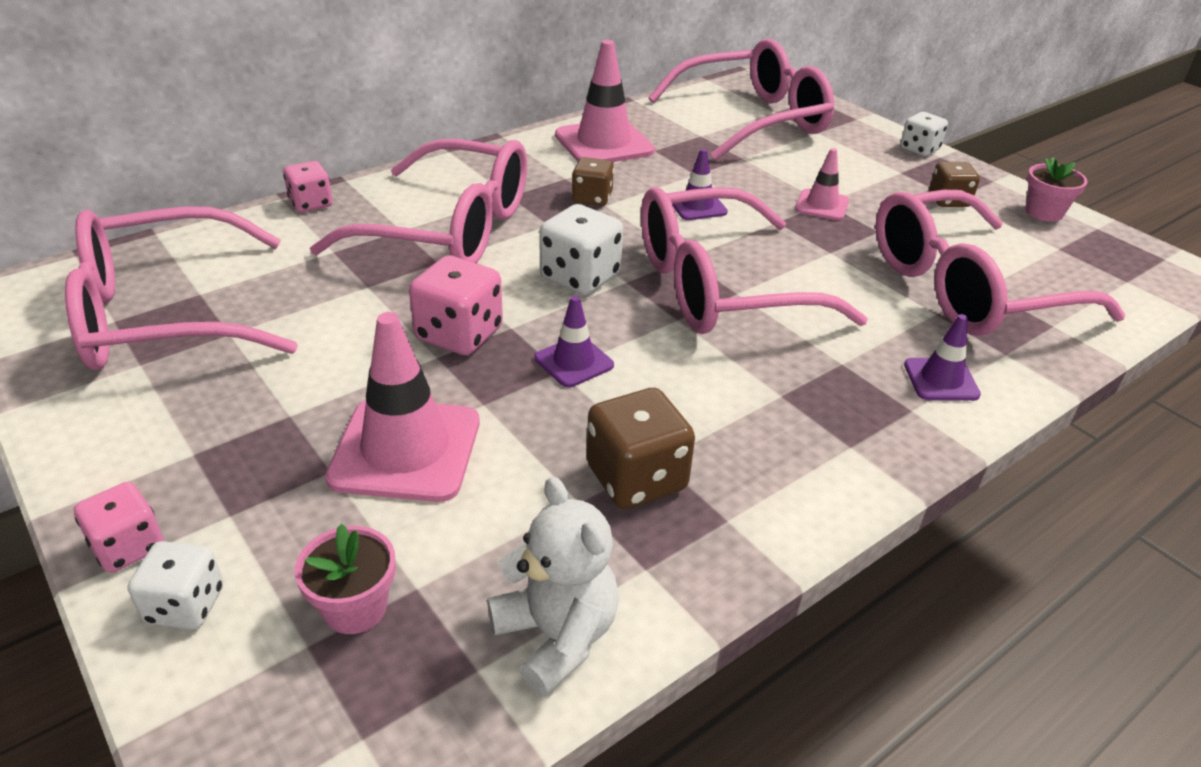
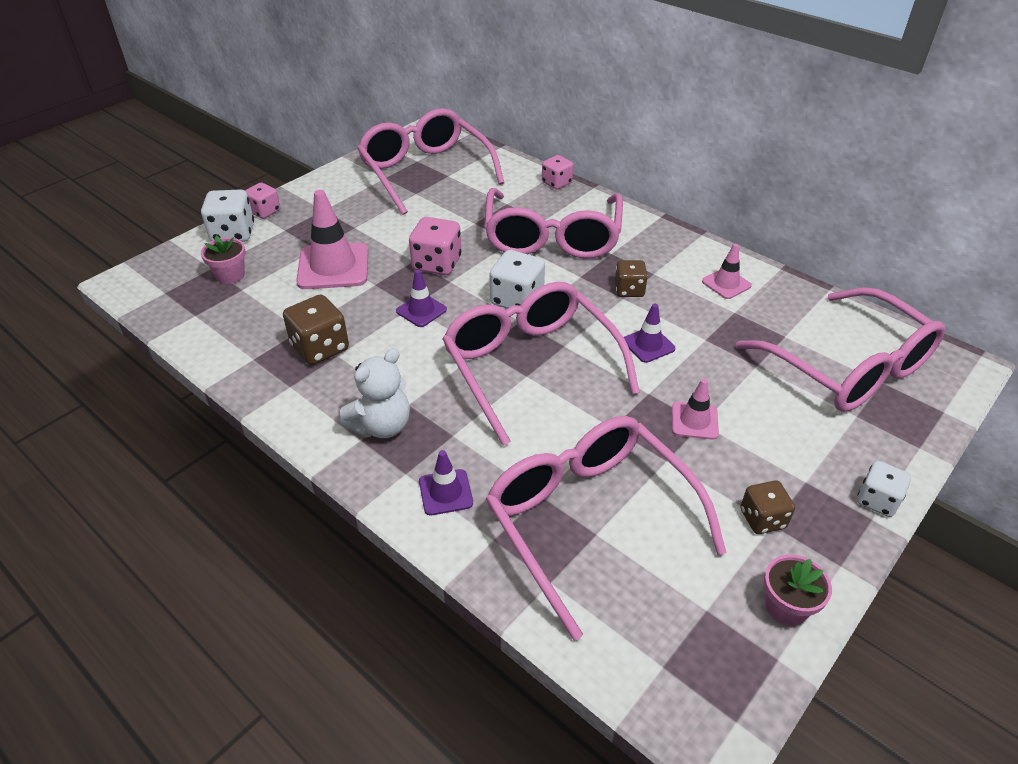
camera: 80 degrees right, 5 degrees up
(185, 605) = (233, 234): white dice -> white dice, size x1.54
(556, 636) = (211, 335): white teddy bear -> white teddy bear (381, 426)
(604, 143) = (726, 284): pink traffic cone -> pink traffic cone, size x0.54

